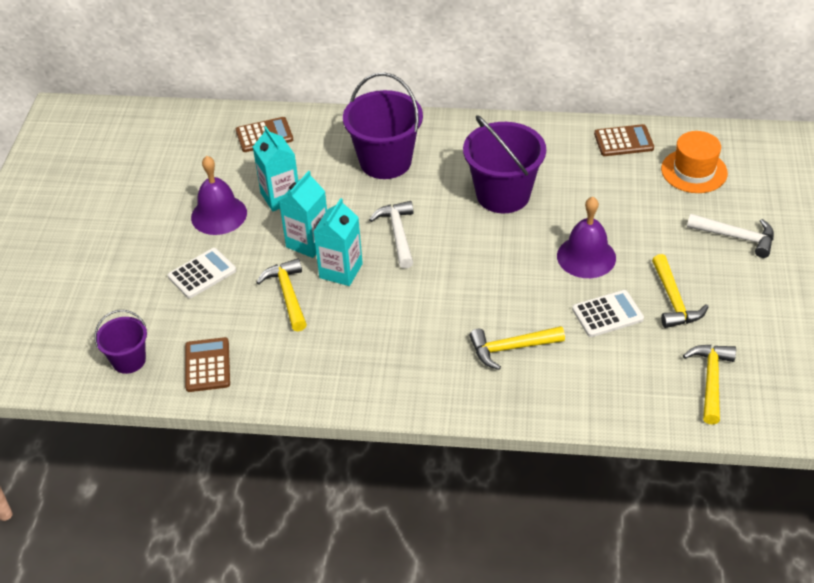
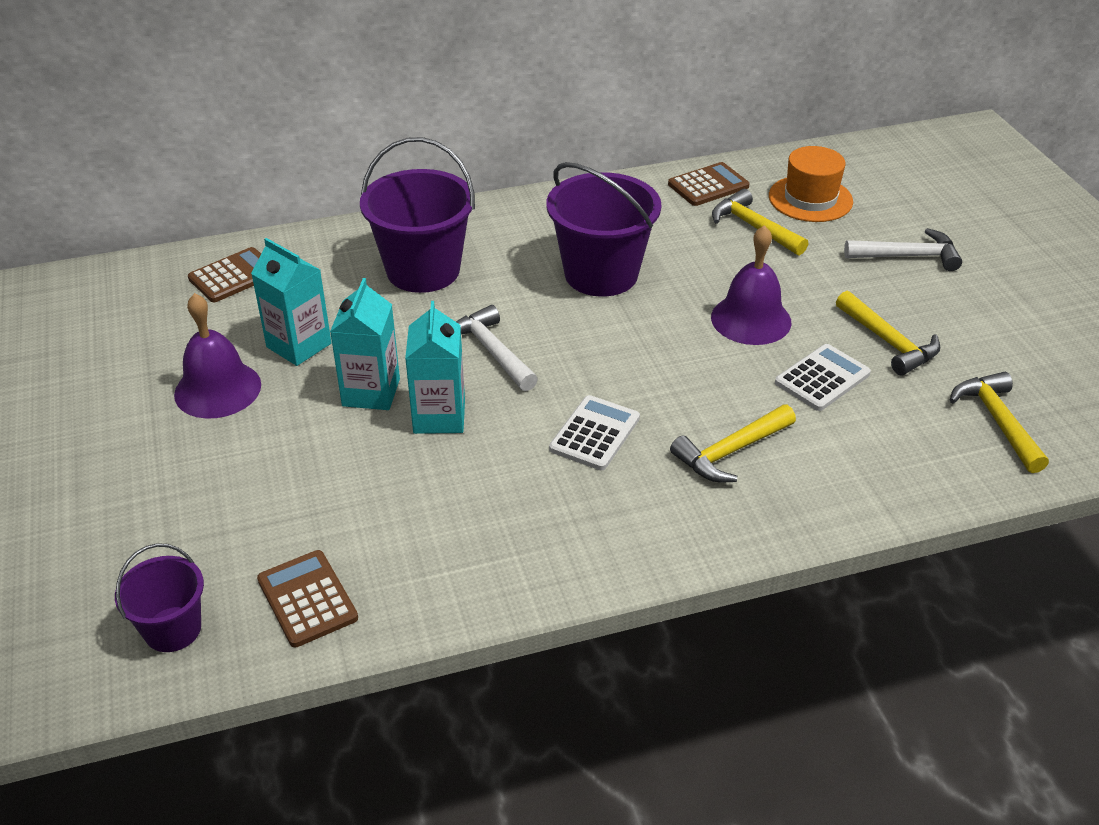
camera: 25 degrees left, 5 degrees down
(202, 274) = (232, 473): white calculator -> white calculator (595, 434)
(287, 294) = (379, 467): yellow hammer -> yellow hammer (753, 227)

